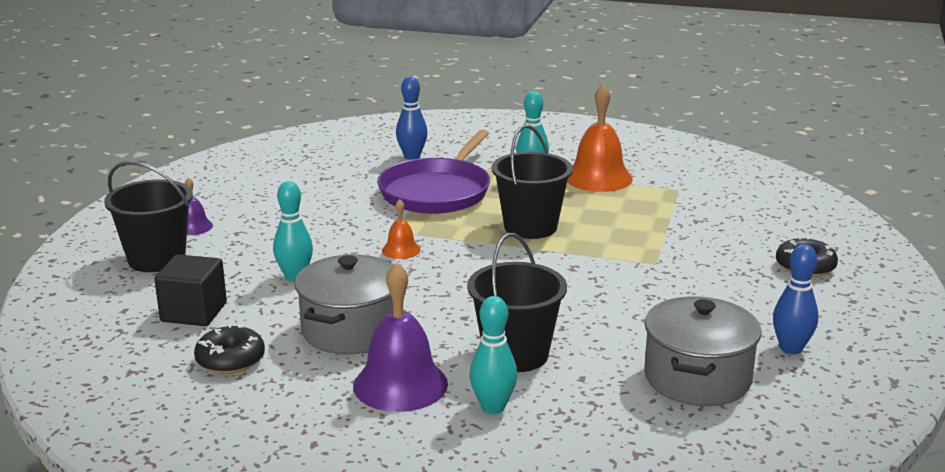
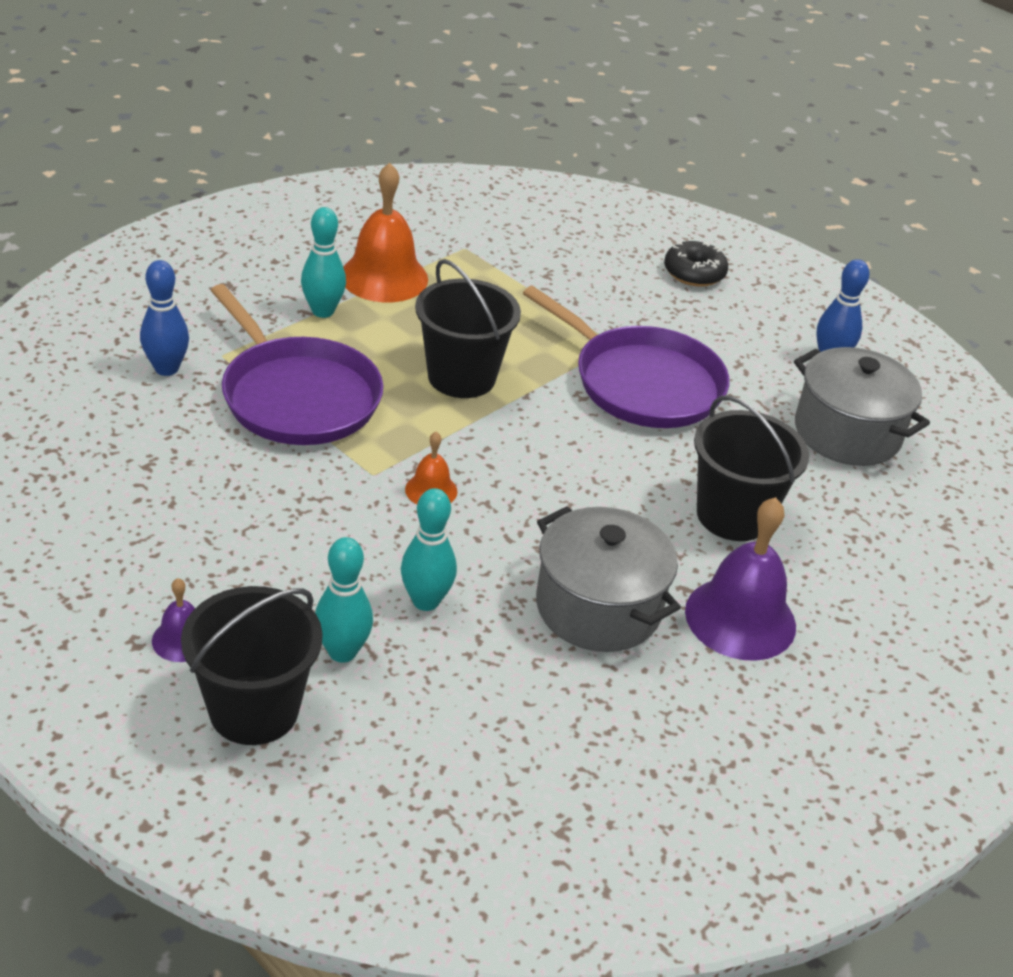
camera: 65 degrees left, 15 degrees up
(194, 312) = (448, 724): black cube -> none
(230, 360) = (597, 731): black donut -> none
(493, 407) = (822, 575): turquoise bowling pin -> turquoise bowling pin (342, 652)
(624, 283) = (642, 383): none -> purple pan

